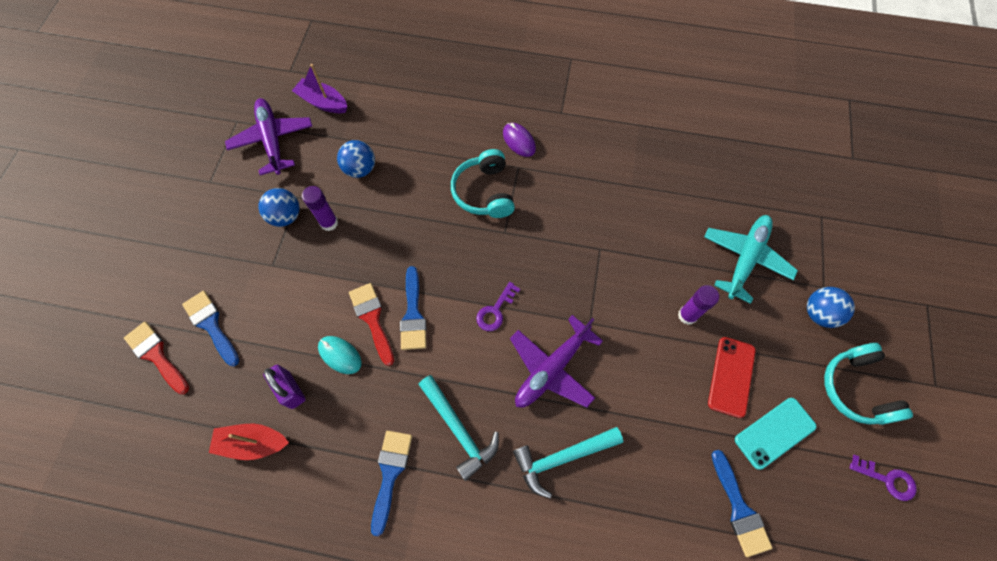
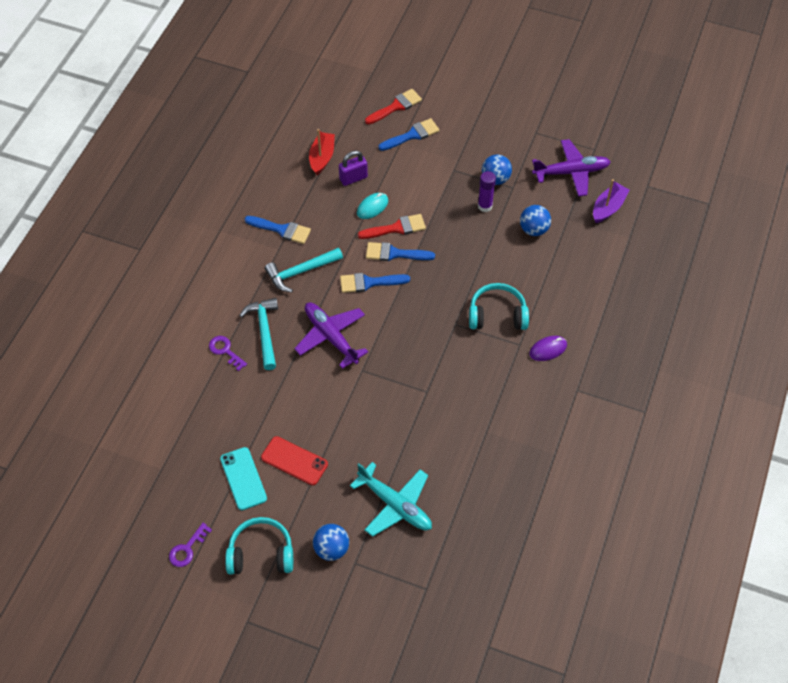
camera: 100 degrees right, 10 degrees down
(495, 311) = (386, 307): purple key -> purple key (225, 351)
(687, 315) = (352, 443): purple glue stick -> none
(739, 509) = (198, 436): blue brush -> blue brush (369, 282)

